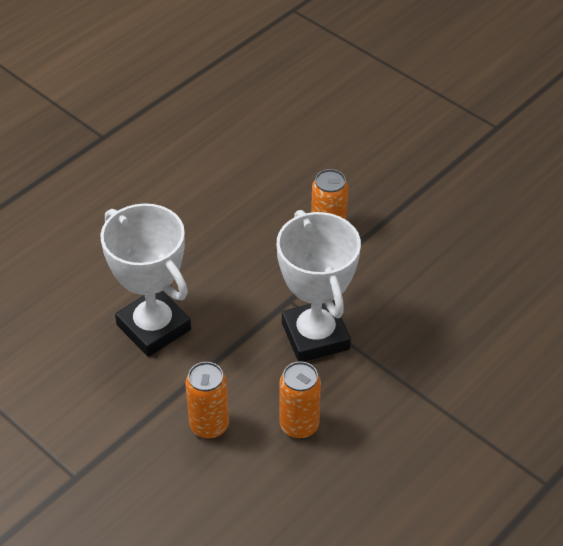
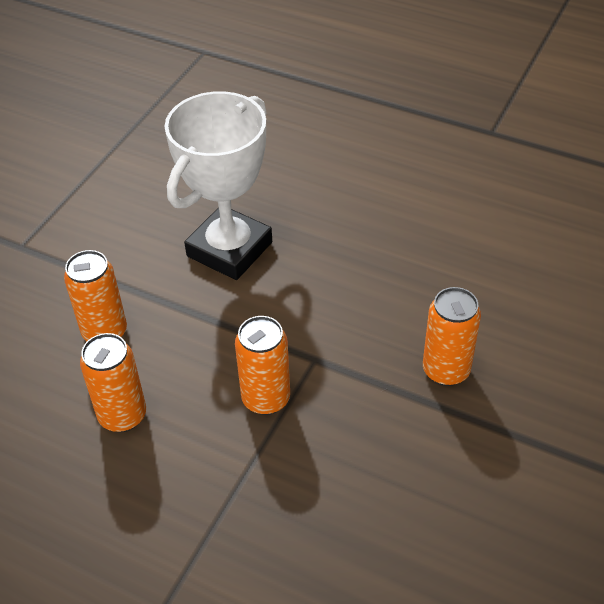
camera: 75 degrees right, 0 degrees up
(315, 336) = (266, 399): white trophy -> orange can

